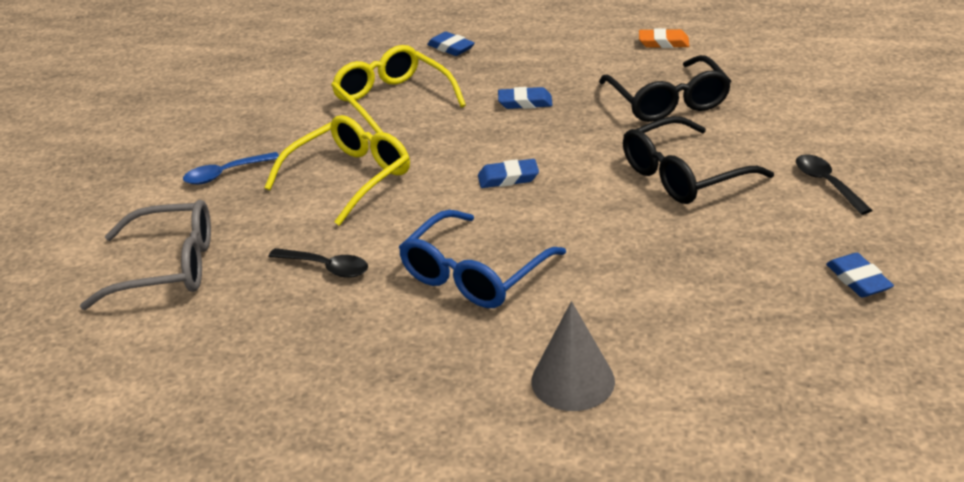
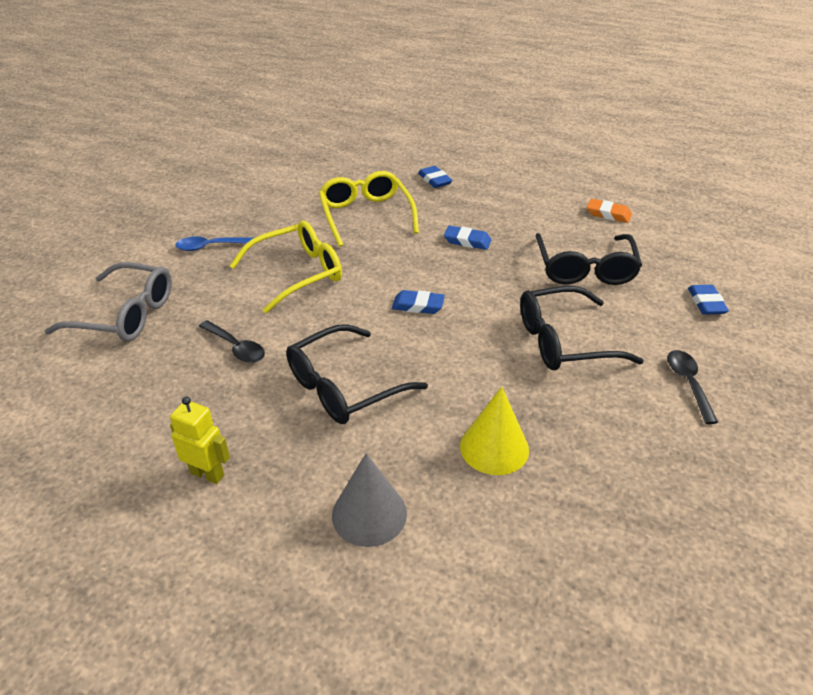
camera: 15 degrees right, 5 degrees up
(374, 393) = (207, 474): none -> yellow robot
(474, 275) = (343, 387): blue glasses -> black glasses
(666, 289) = (494, 447): none -> yellow cone
(858, 280) = (672, 490): blue eraser -> blue eraser (706, 303)

